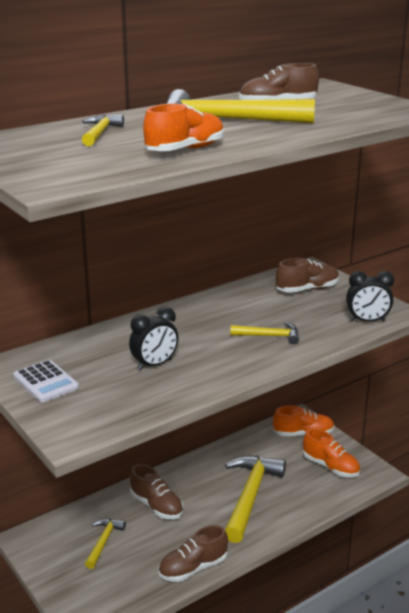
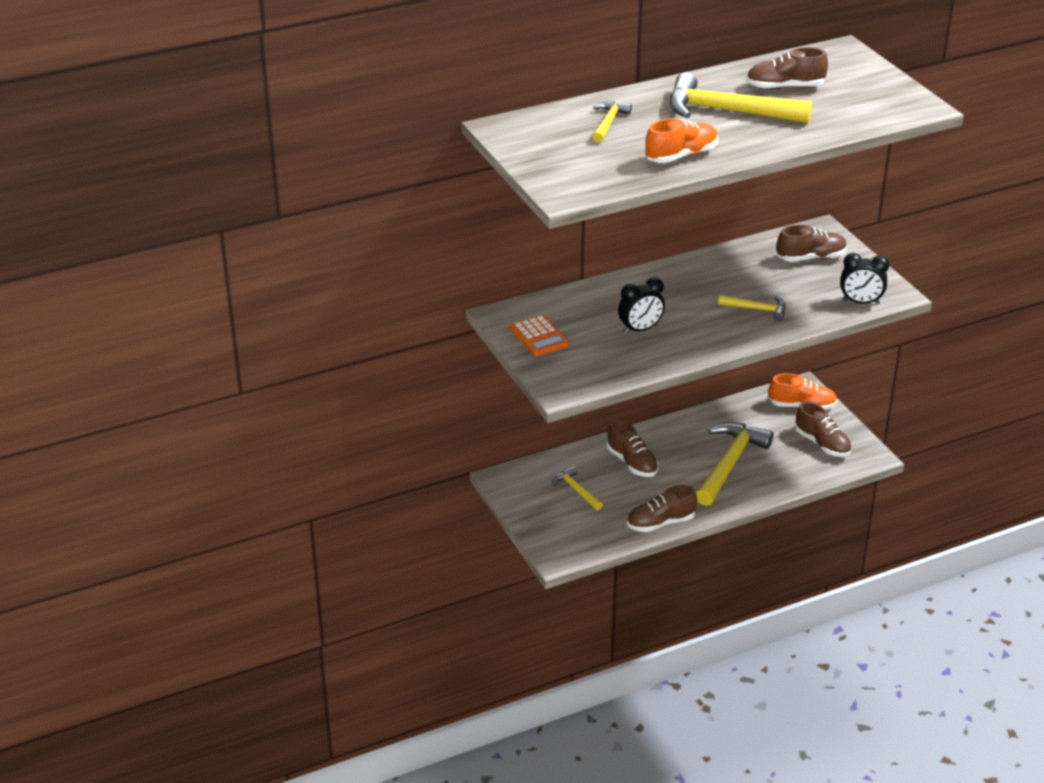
camera: 10 degrees right, 10 degrees up
(46, 382) = (539, 336): white calculator -> orange calculator
(103, 542) = (576, 490): yellow hammer -> yellow hammer turned 60 degrees counterclockwise
(330, 467) = (822, 444): orange shoe -> brown shoe

